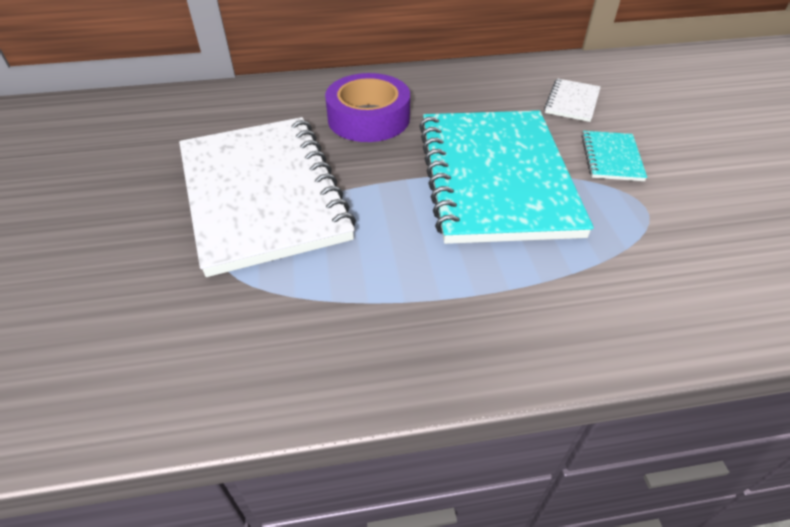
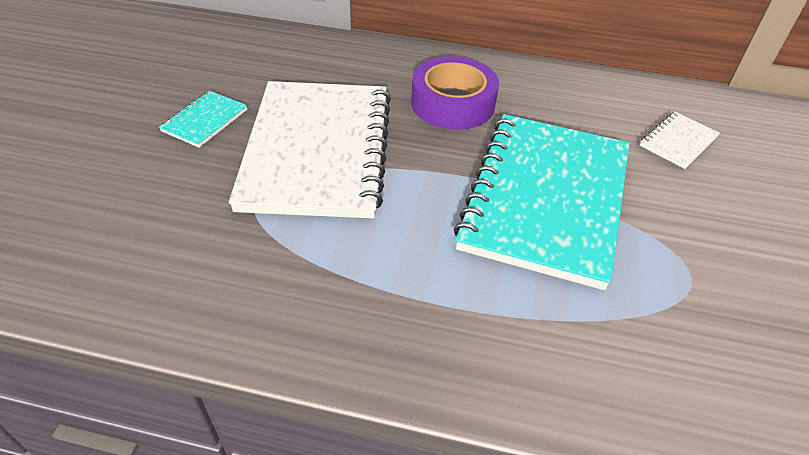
camera: 20 degrees right, 0 degrees up
(611, 158) = (685, 215): turquoise notebook -> turquoise notebook (205, 120)

